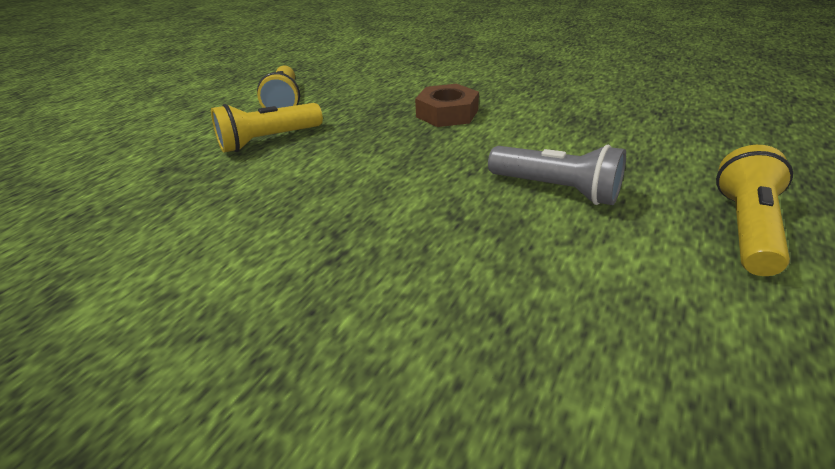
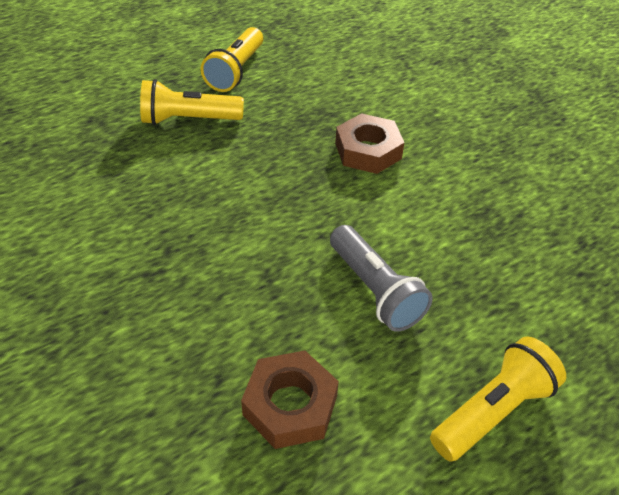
camera: 25 degrees right, 10 degrees up
(590, 303) = (290, 405): none -> brown nut

